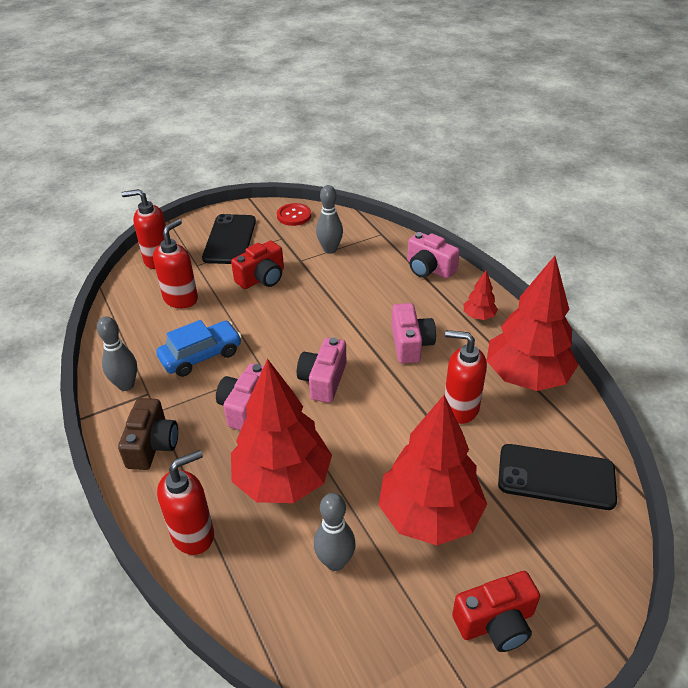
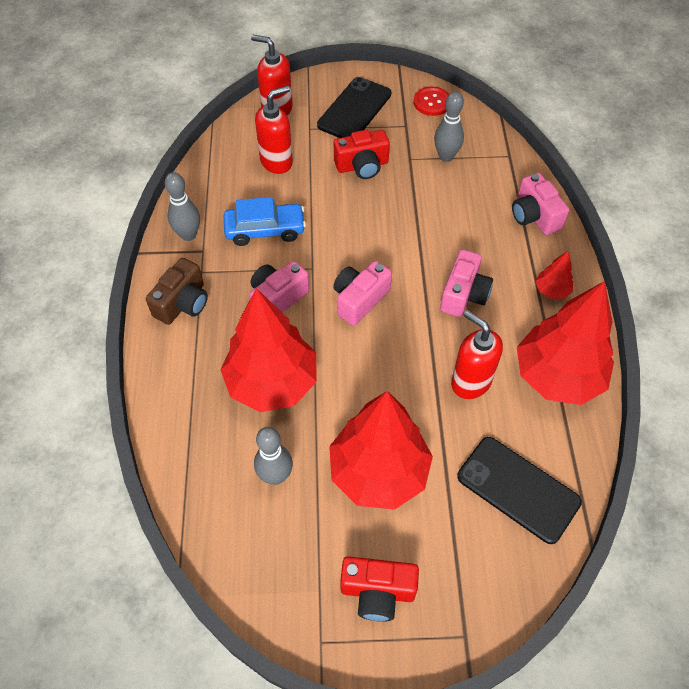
camera: 25 degrees right, 15 degrees up
(193, 534) = (177, 399): red soap dispenser -> none

